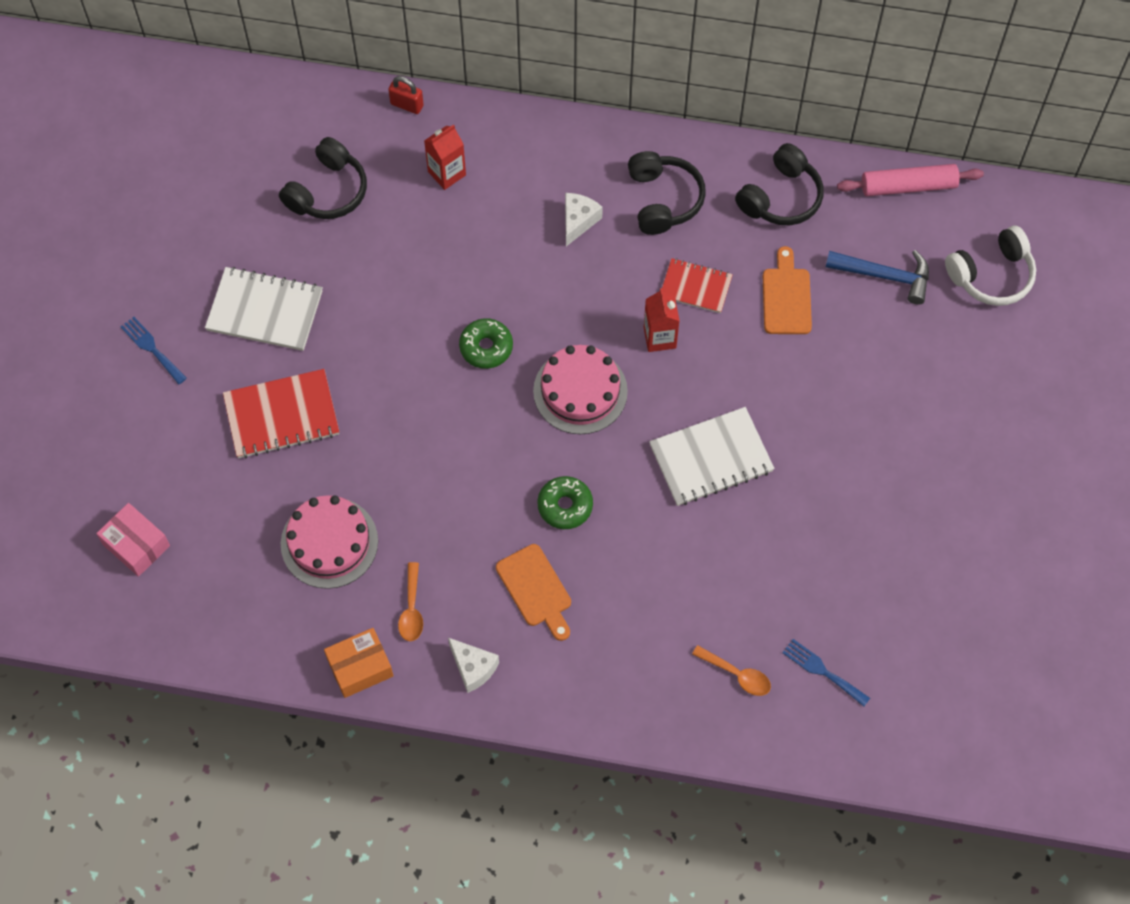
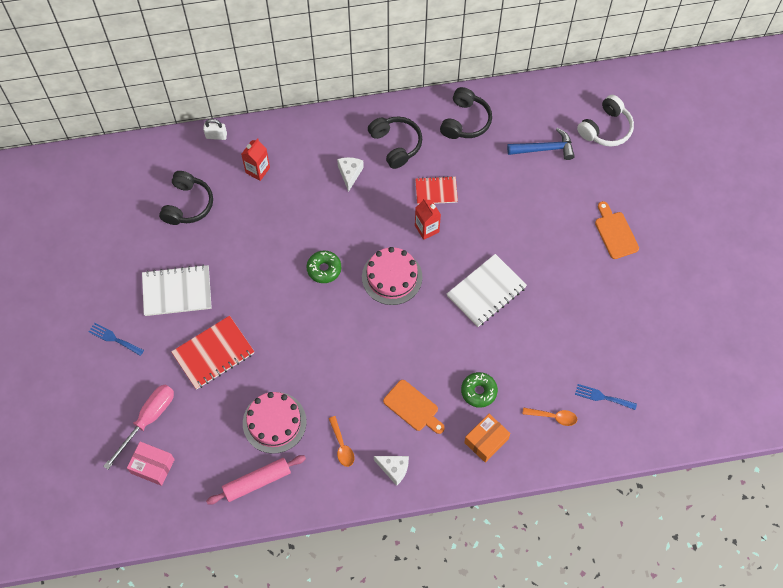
camera: 20 degrees left, 0 degrees up
(155, 478) = (148, 420): none -> pink screwdriver
(360, 667) = (324, 493): orange box -> orange box (486, 441)
(407, 105) = (216, 136): red padlock -> white padlock
(565, 506) = (410, 350): green donut -> green donut (478, 391)
(786, 297) = (492, 180): orange cutting board -> orange cutting board (615, 233)
(908, 186) = (537, 91): pink rolling pin -> pink rolling pin (257, 481)

